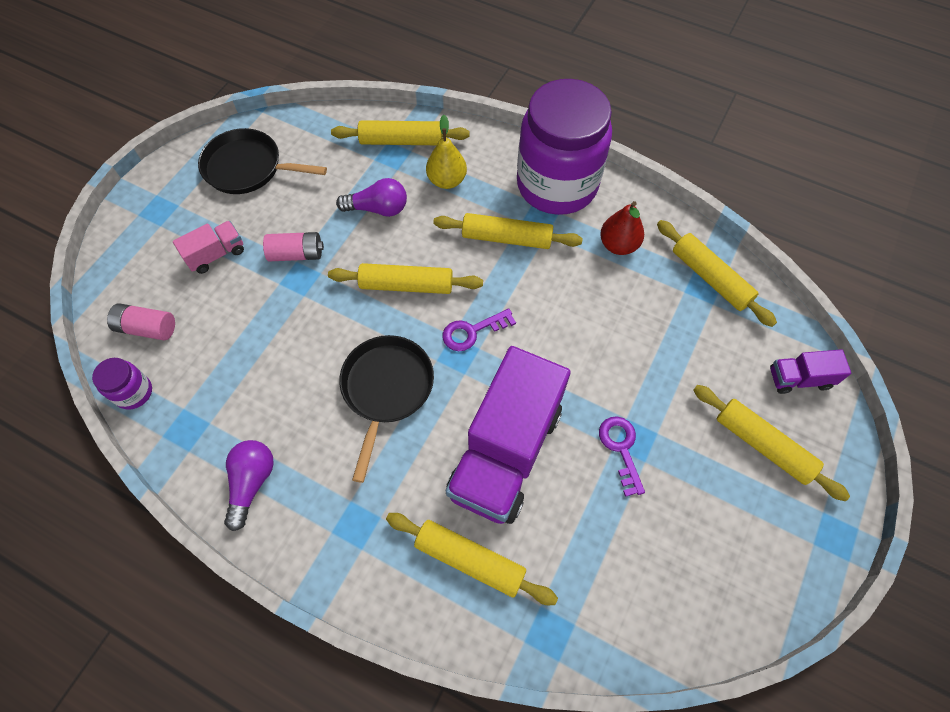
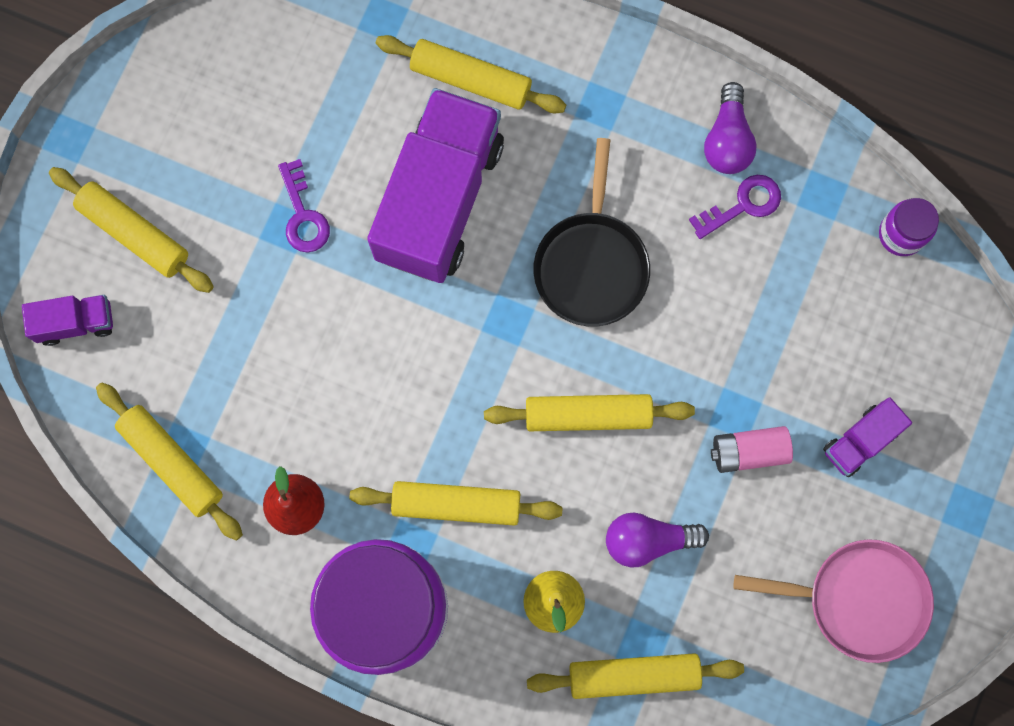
camera: 175 degrees right, 15 degrees up
(147, 328) = (916, 321): pink battery -> none
(216, 254) = (860, 441): pink truck -> purple truck
(248, 168) = (859, 599): black pan -> pink pan
(472, 331) = (492, 353): purple key -> purple key (743, 205)

